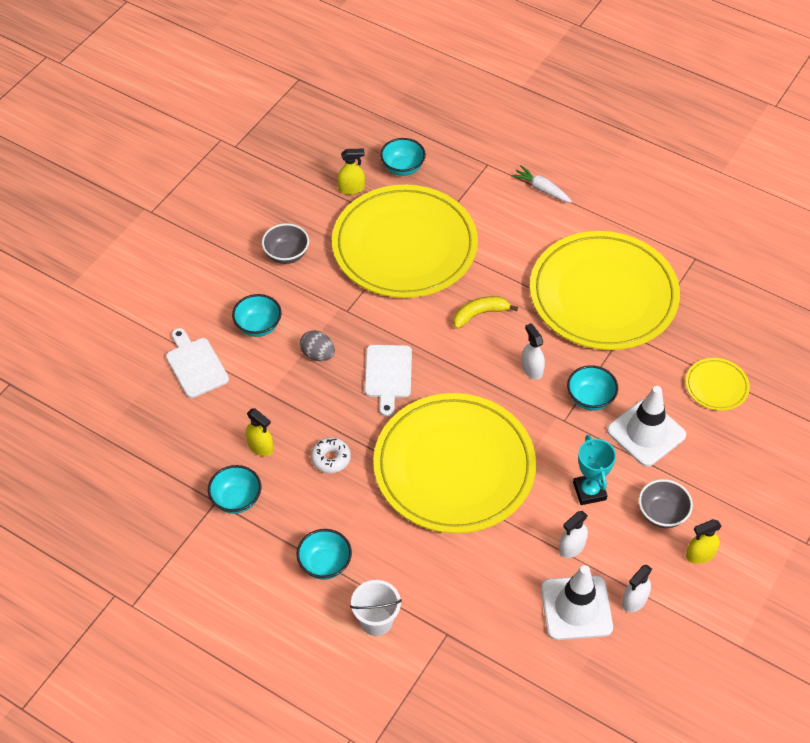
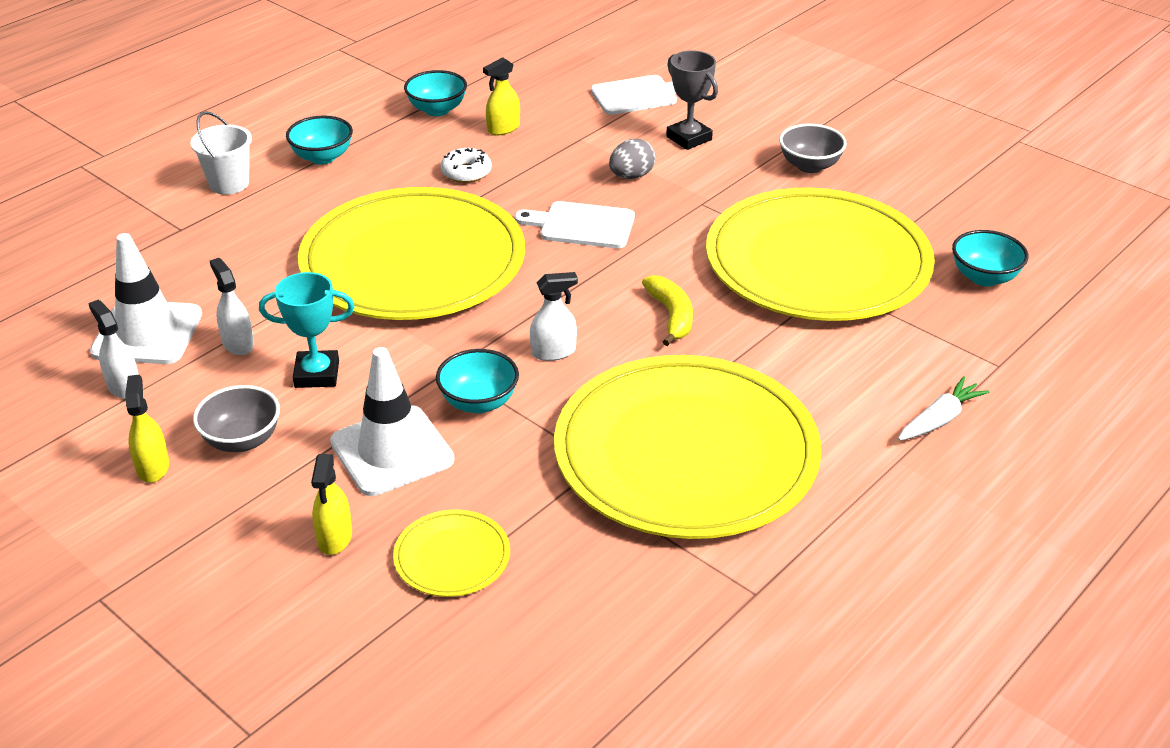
camera: 100 degrees right, 15 degrees down
(258, 326) = (689, 138): turquoise bowl -> grey trophy
(351, 188) = (937, 227): yellow spray bottle -> yellow spray bottle (335, 537)

